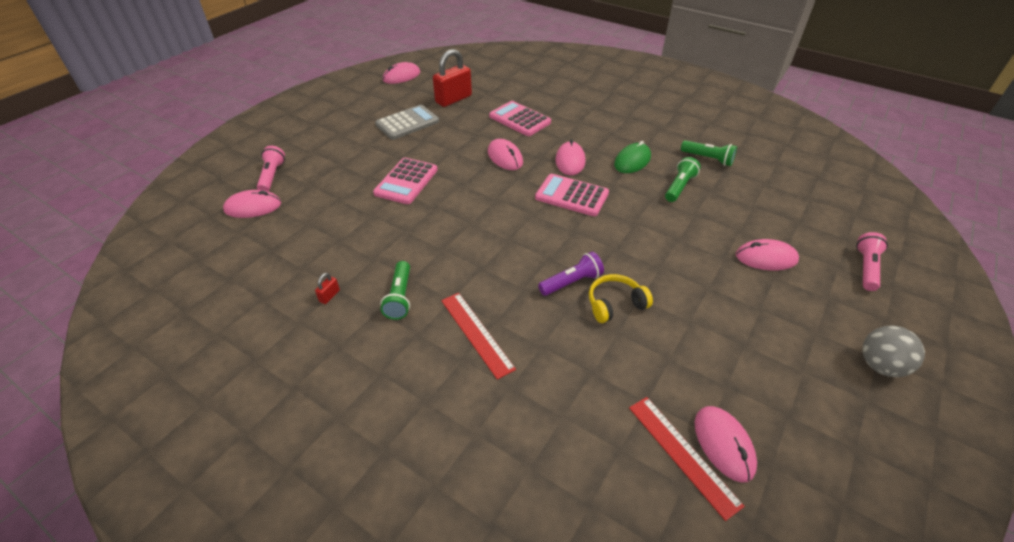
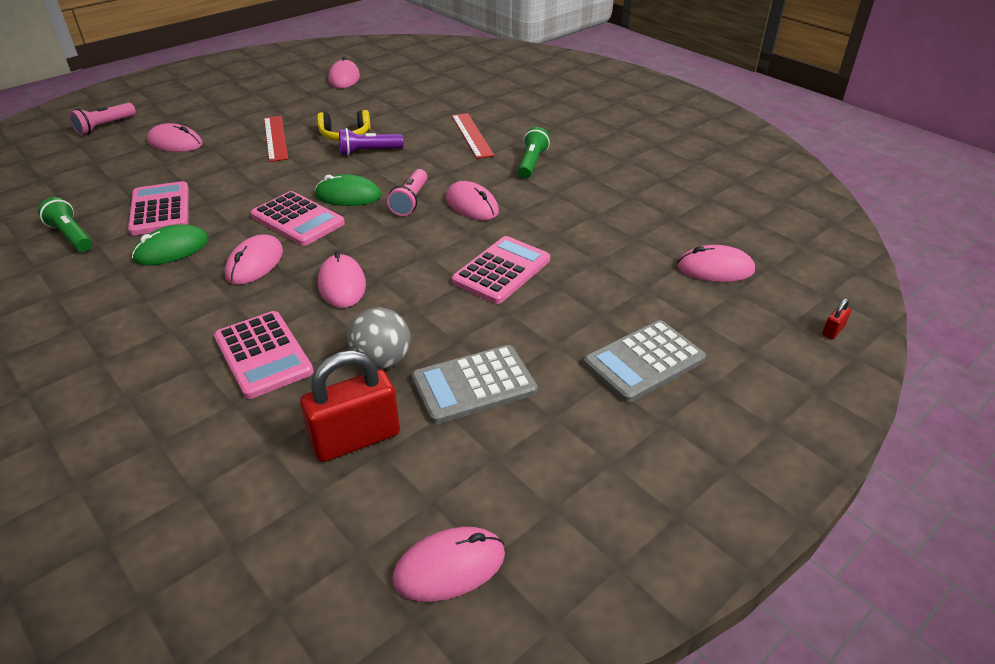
camera: 165 degrees left, 5 degrees down
(272, 176) = (706, 311): pink flashlight -> pink flashlight (410, 201)
(318, 145) = (644, 362): none -> grey calculator
(329, 296) = (599, 172): red padlock -> red padlock (833, 331)
(444, 233) = (472, 205): none -> pink mouse
(551, 224) = (348, 195): none -> green mouse
(679, 187) = (160, 209): green flashlight -> pink calculator
(682, 454) = (372, 78): red ruler -> red ruler (276, 138)
(880, 365) = (199, 88): grey ball -> grey ball (382, 361)

